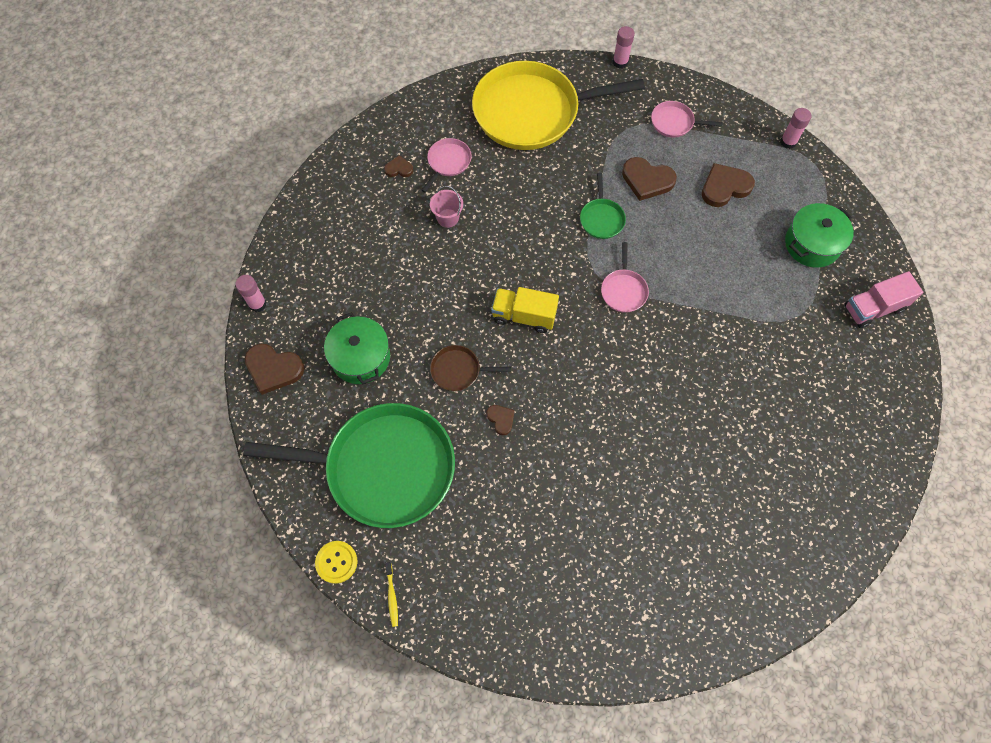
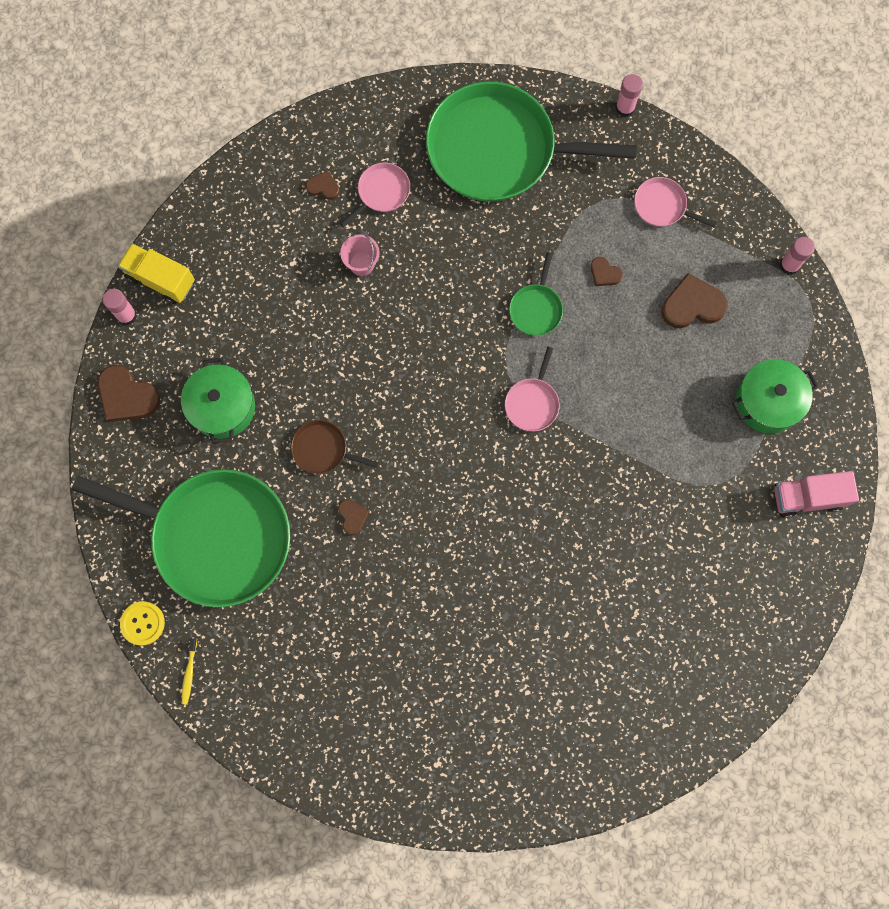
camera: 15 degrees right, 10 degrees up
(524, 316) = (412, 405): yellow truck -> yellow truck (160, 280)
(532, 112) = (498, 150): yellow pan -> green pan
(647, 180) = (604, 273): brown heart -> brown heart, size x0.54

